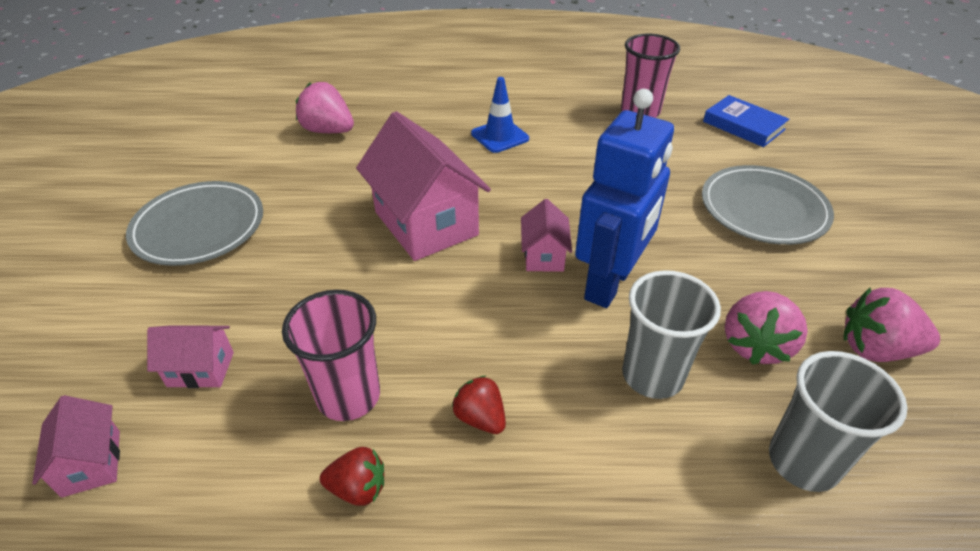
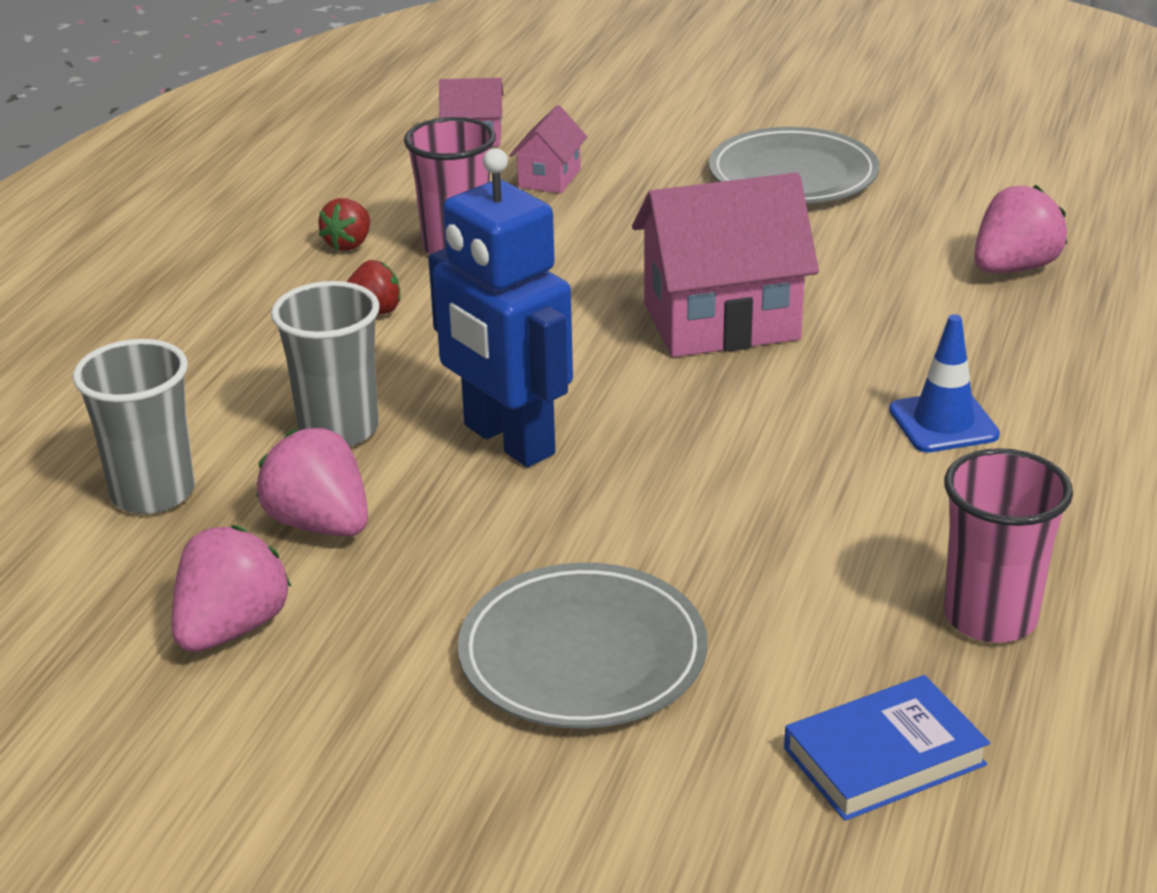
camera: 110 degrees right, 10 degrees down
(544, 256) = (597, 401): pink house -> none

